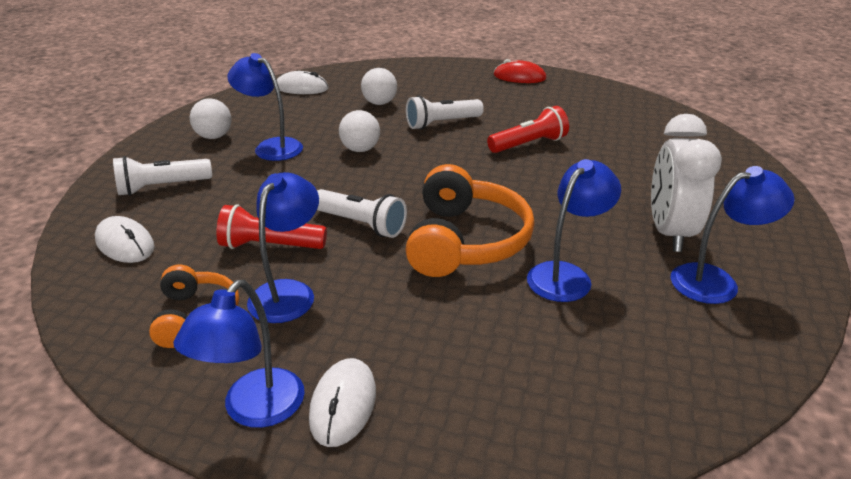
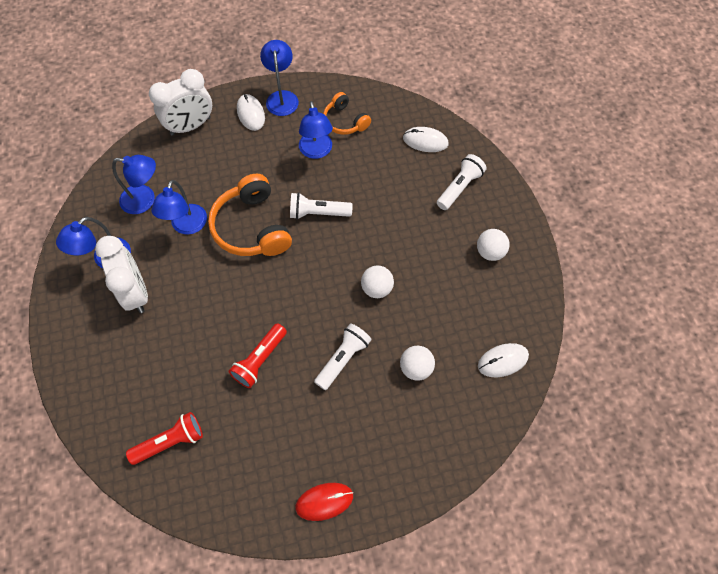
camera: 150 degrees right, 30 degrees up
(270, 246) = (352, 174): red flashlight -> red flashlight (170, 441)
(271, 147) = (439, 260): blue lamp -> blue lamp (145, 200)
(486, 435) = (190, 126): none -> white clock

